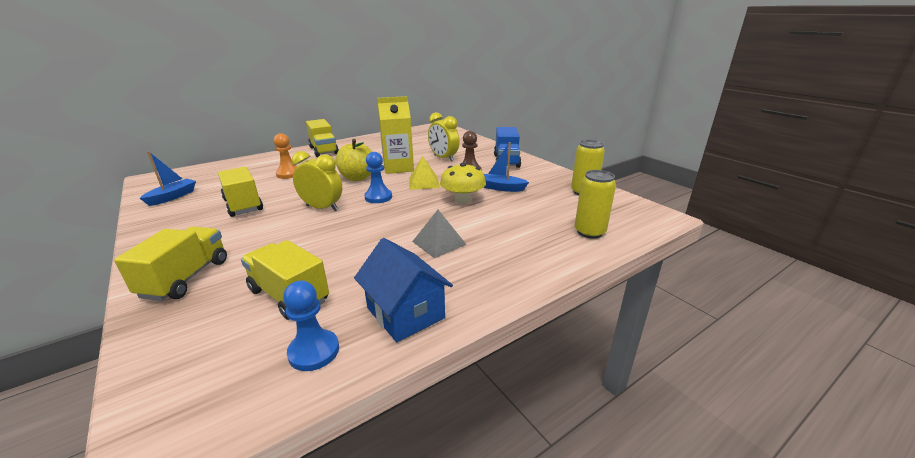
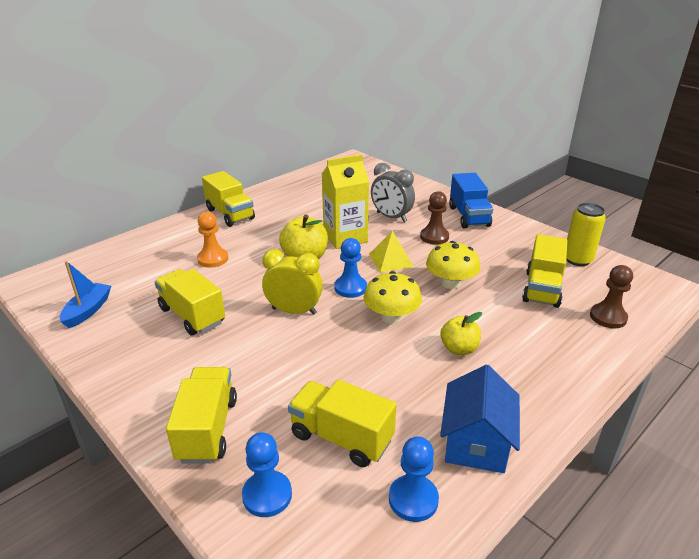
camera: 10 degrees left, 5 degrees up
(190, 331) = (267, 495): none -> blue pawn
(397, 217) = (391, 316): none -> yellow mushroom
(405, 313) = (476, 443): blue house -> blue house turned 60 degrees clockwise
(439, 243) = (459, 349): grey pyramid -> yellow apple
(443, 158) = (391, 217): yellow clock -> grey clock
(501, 188) = (484, 261): blue boat -> none
(540, 209) = (542, 289): none -> yellow truck
(589, 232) = (608, 317): yellow can -> brown pawn

